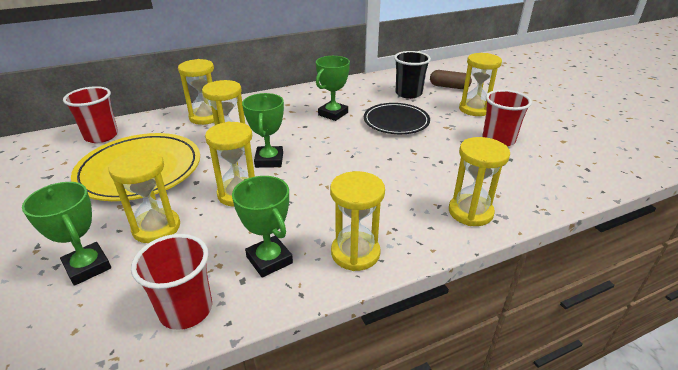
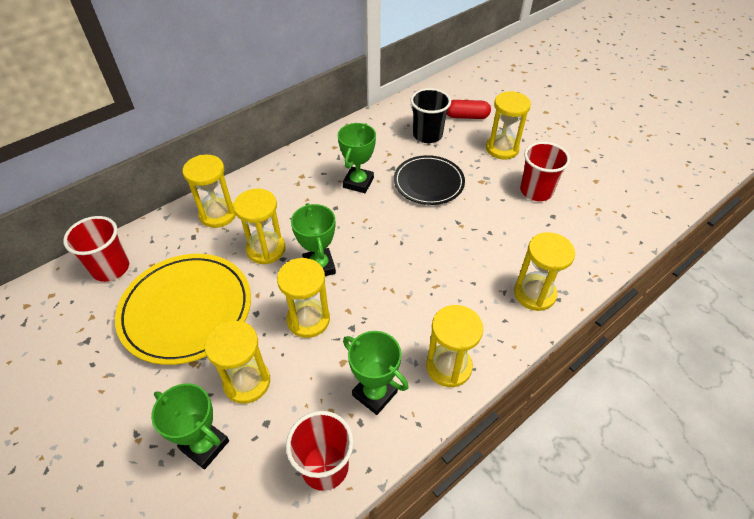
camera: 15 degrees left, 15 degrees up
(449, 87) = (466, 116): brown capsule -> red capsule

